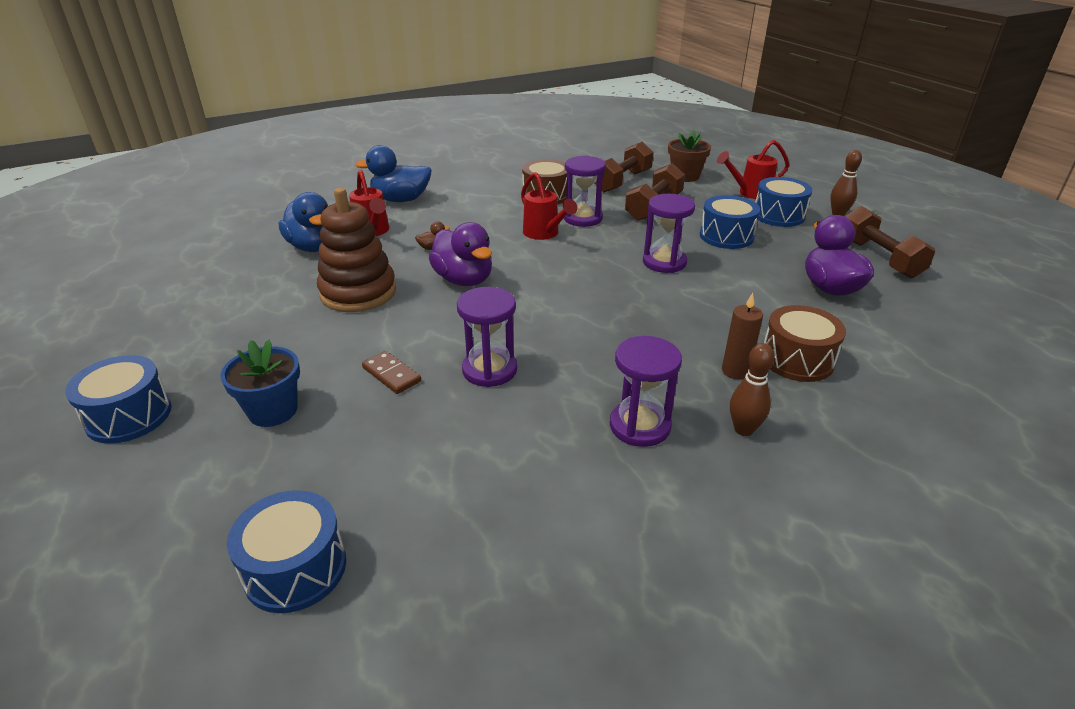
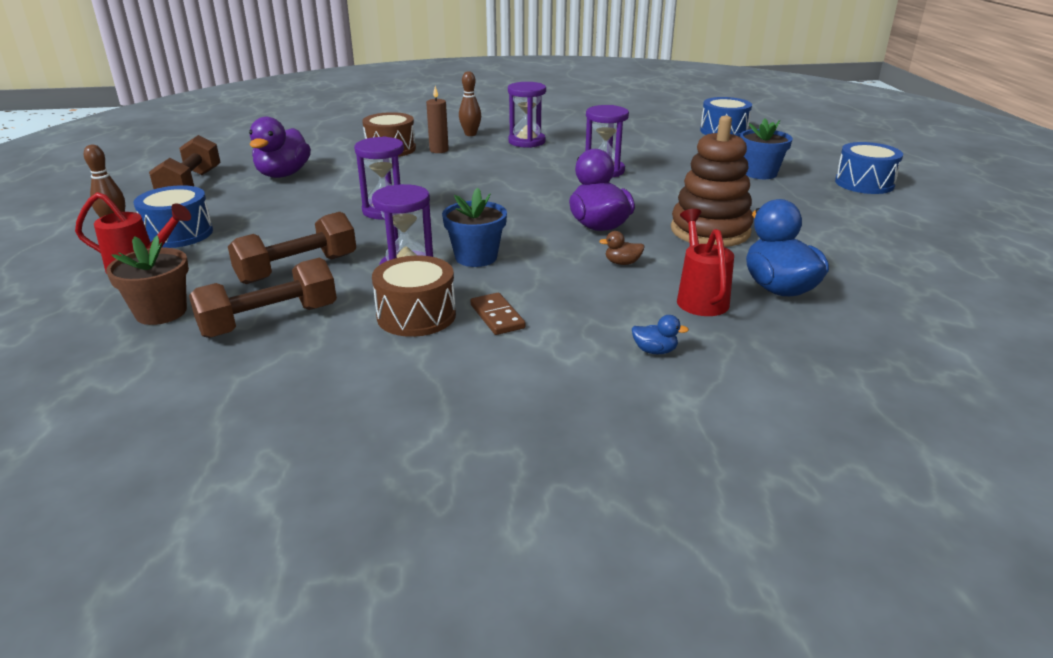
camera: 160 degrees left, 5 degrees down
(391, 375) = (677, 178): brown domino -> brown domino (497, 316)
(401, 200) = (655, 351): blue duck -> blue duck, size x0.43
(544, 234) = (476, 257): red watering can -> blue flower pot
(726, 236) = (281, 223): blue drum -> none

